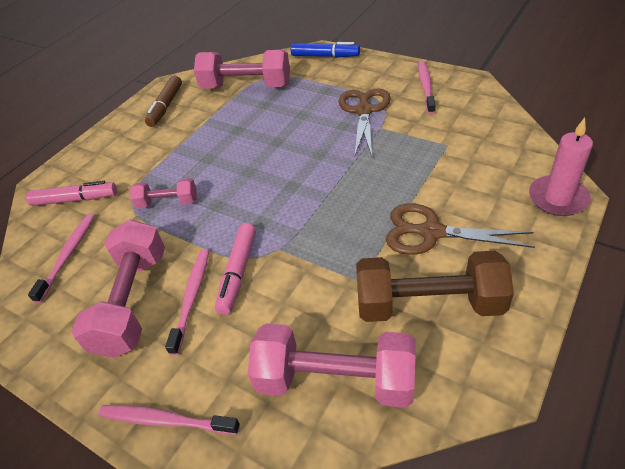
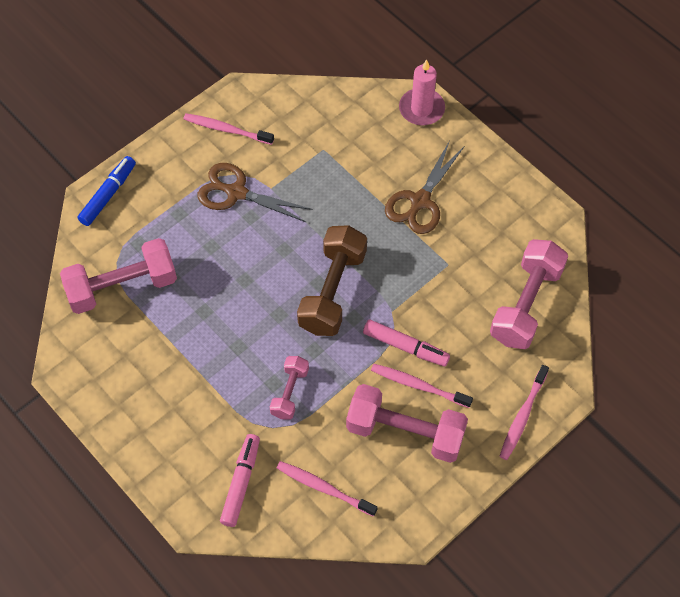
camera: 80 degrees left, 15 degrees up
(166, 106) = (112, 377): brown marker -> none
(246, 86) = (122, 287): pink dumbbell -> pink dumbbell turned 45 degrees clockwise
(428, 304) = (486, 229): brown dumbbell -> brown dumbbell (332, 291)

